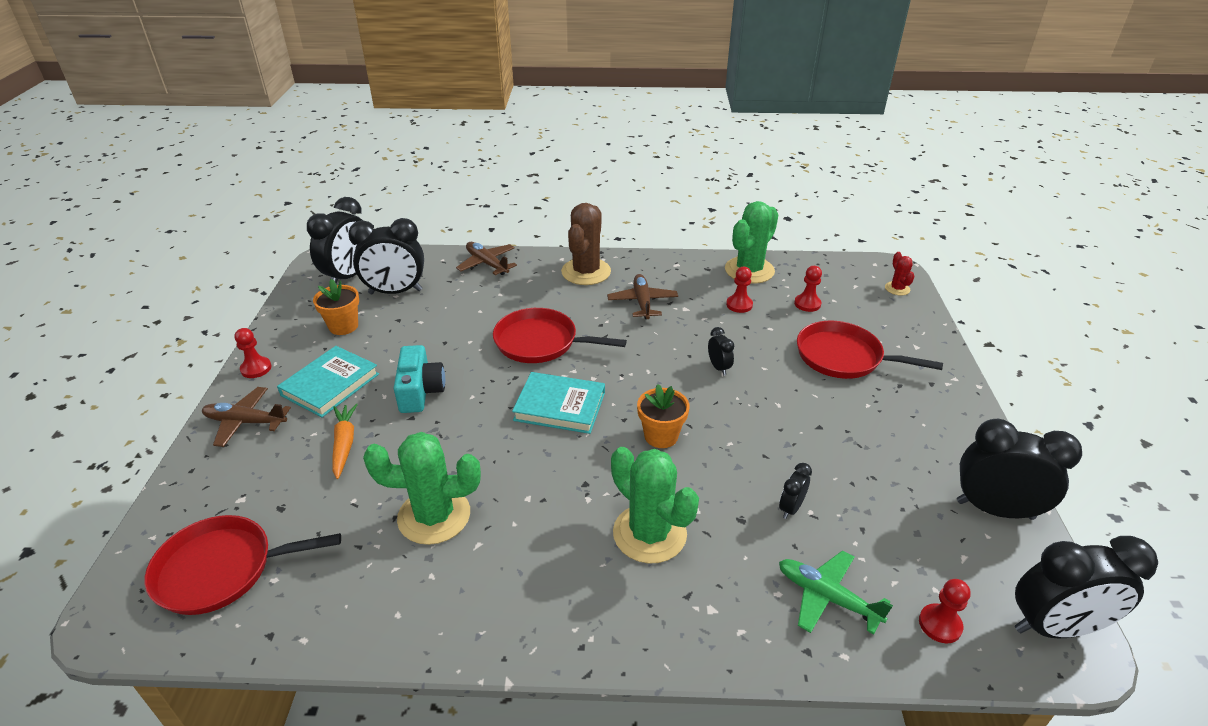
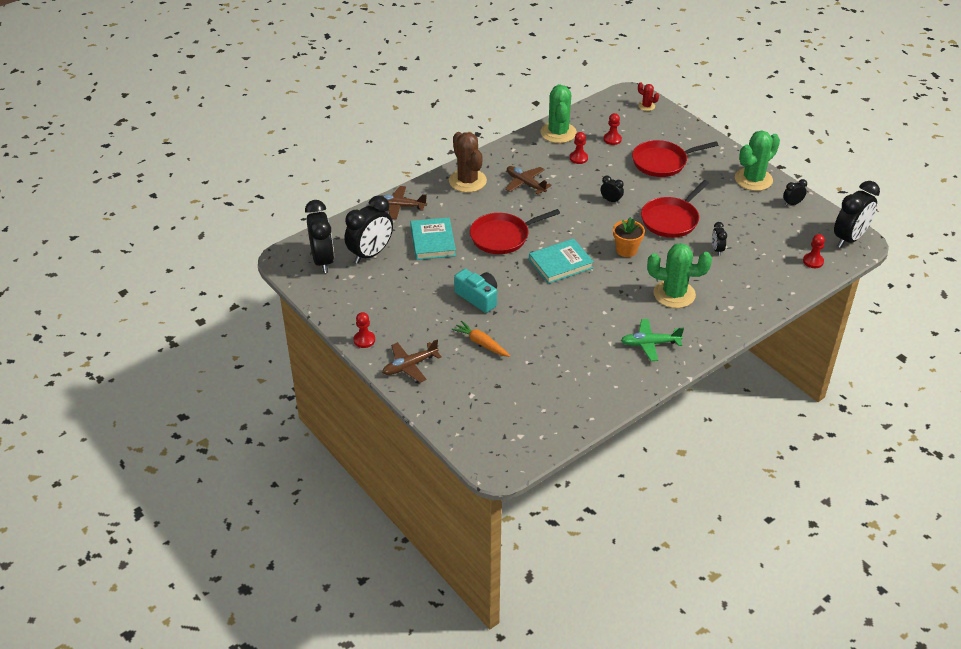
camera: 40 degrees left, 5 degrees up
(221, 569) = (513, 422): red pan -> red pan (671, 220)
(330, 385) = (423, 323): turquoise book -> turquoise book (433, 241)
(343, 326) = (374, 290): orange flower pot -> none
(434, 516) = (574, 344): green cactus -> green cactus (753, 179)
(826, 597) = (766, 276): green plane -> green plane (650, 344)
(995, 509) = (792, 203): black clock -> black clock, size x0.47

